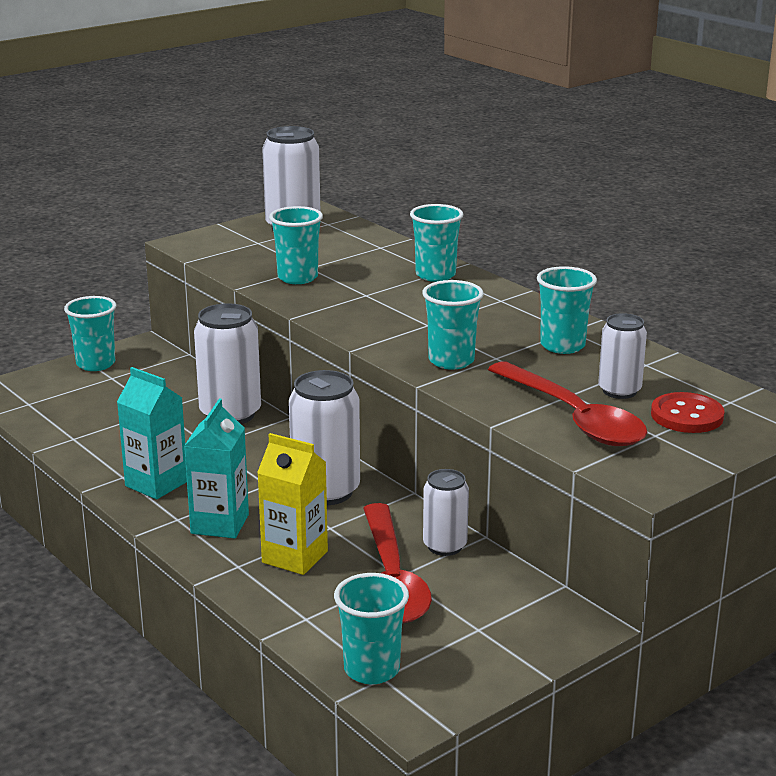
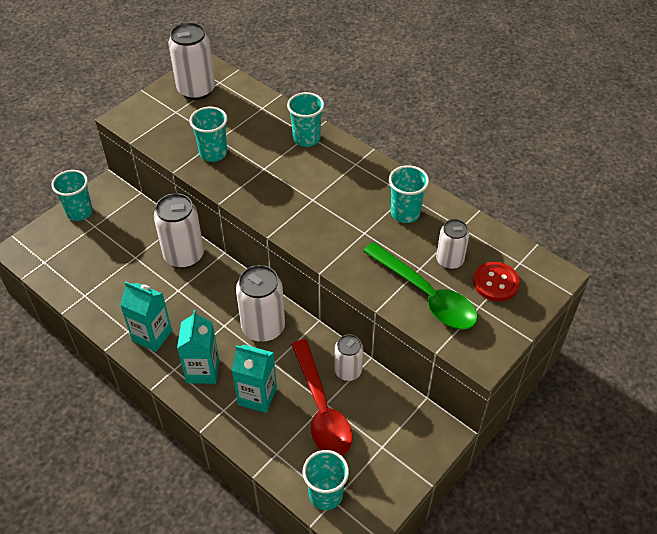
camera: 10 degrees left, 25 degrees up
(295, 557) = (257, 396): yellow carton -> turquoise carton
(451, 361) = (336, 241): turquoise cup -> none
(574, 418) = (426, 295): red spoon -> green spoon

